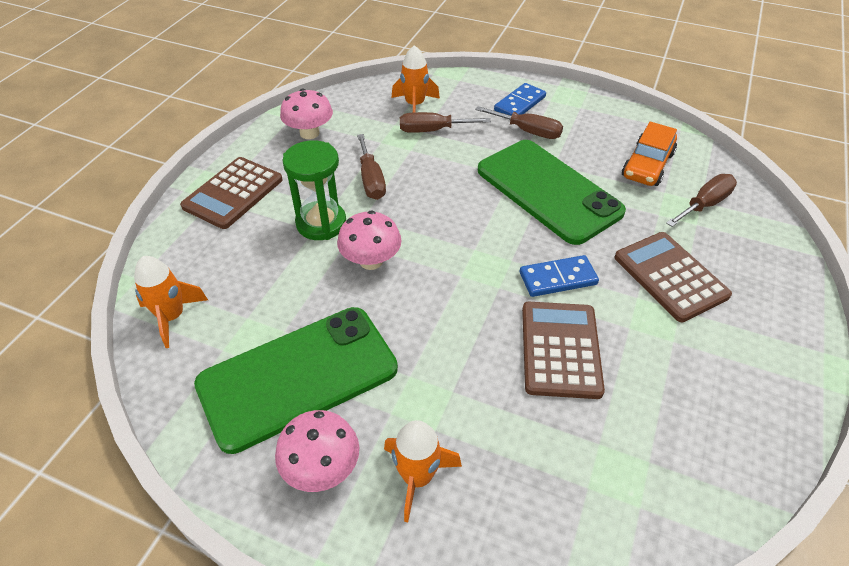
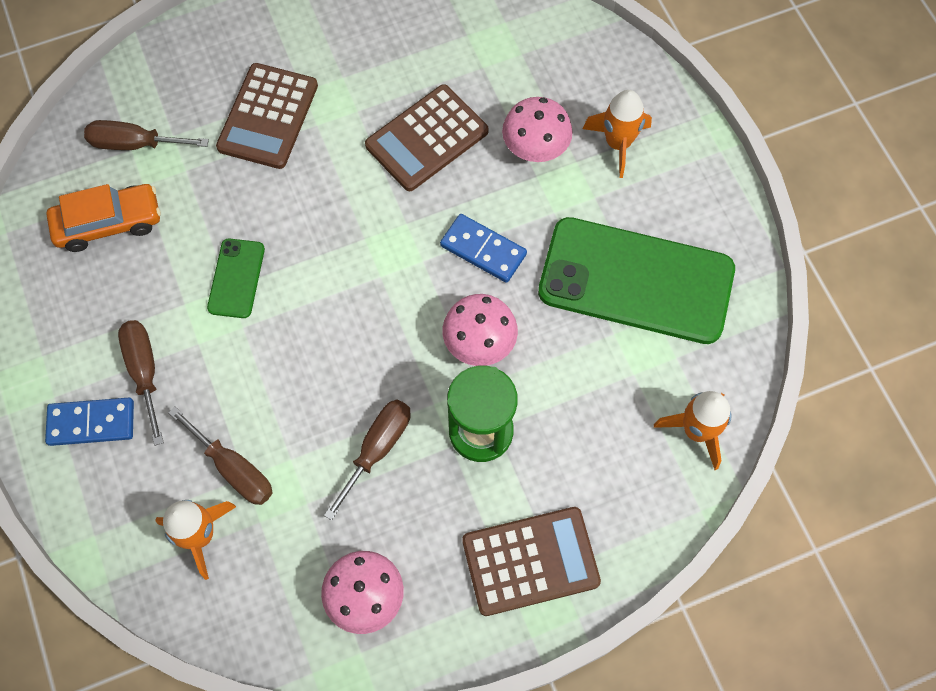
camera: 135 degrees left, 20 degrees up
(322, 468) = (674, 199): pink mushroom -> pink mushroom (535, 148)
(548, 191) = (236, 278): green phone -> green phone, size x0.45
(558, 278) = (352, 190): blue domino -> blue domino (483, 250)

